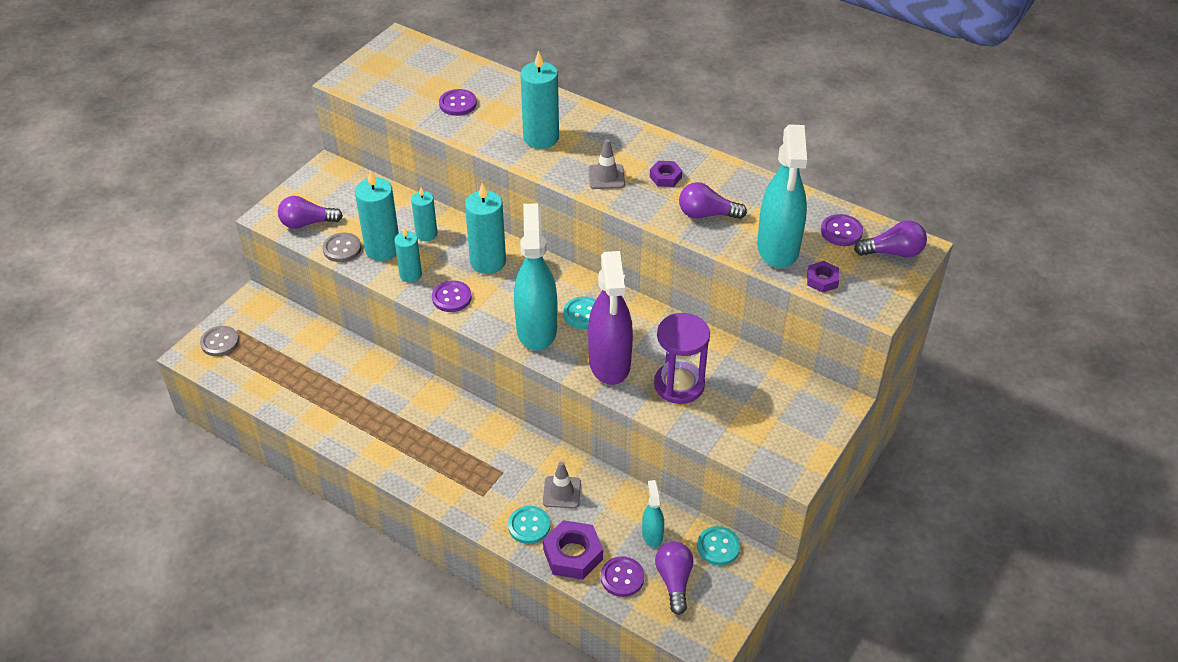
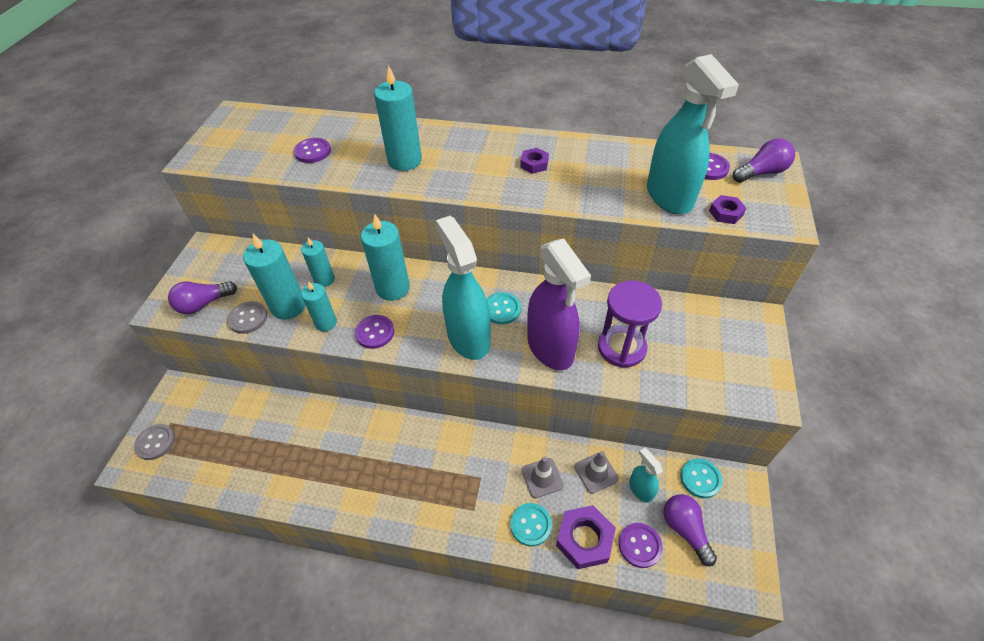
camera: 20 degrees left, 5 degrees up
(606, 177) = (482, 178): grey traffic cone -> grey traffic cone (596, 472)
(707, 214) = (590, 185): purple light bulb -> none

